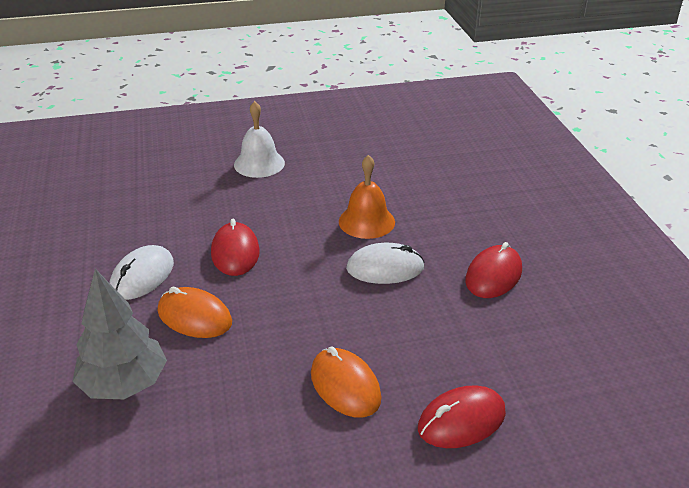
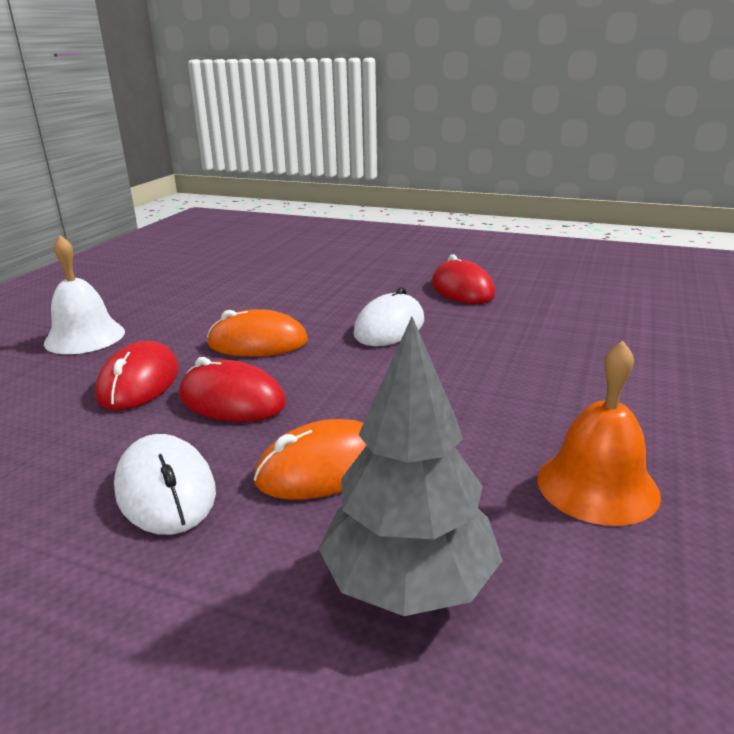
camera: 55 degrees left, 10 degrees down
(345, 386) = (561, 400): orange mouse -> orange mouse (258, 342)
(366, 221) = (300, 314): orange bell -> orange bell (597, 486)
(461, 420) = (656, 358): red mouse -> red mouse (139, 382)

